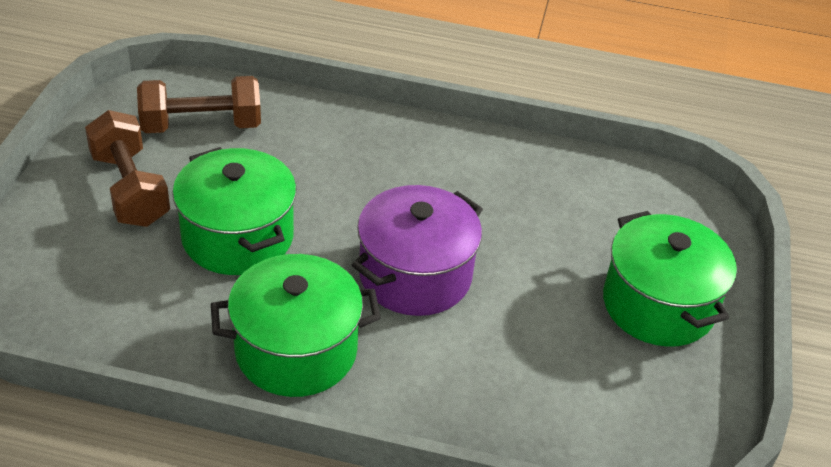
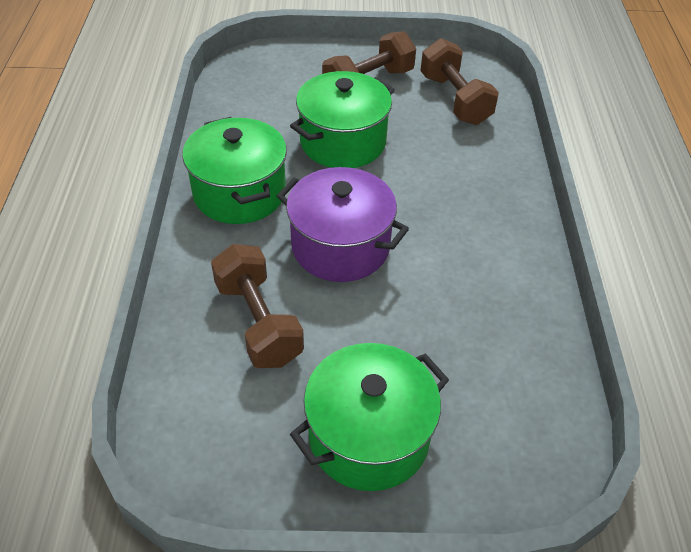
camera: 80 degrees right, 5 degrees up
(509, 364) = (258, 322): none -> brown dumbbell

